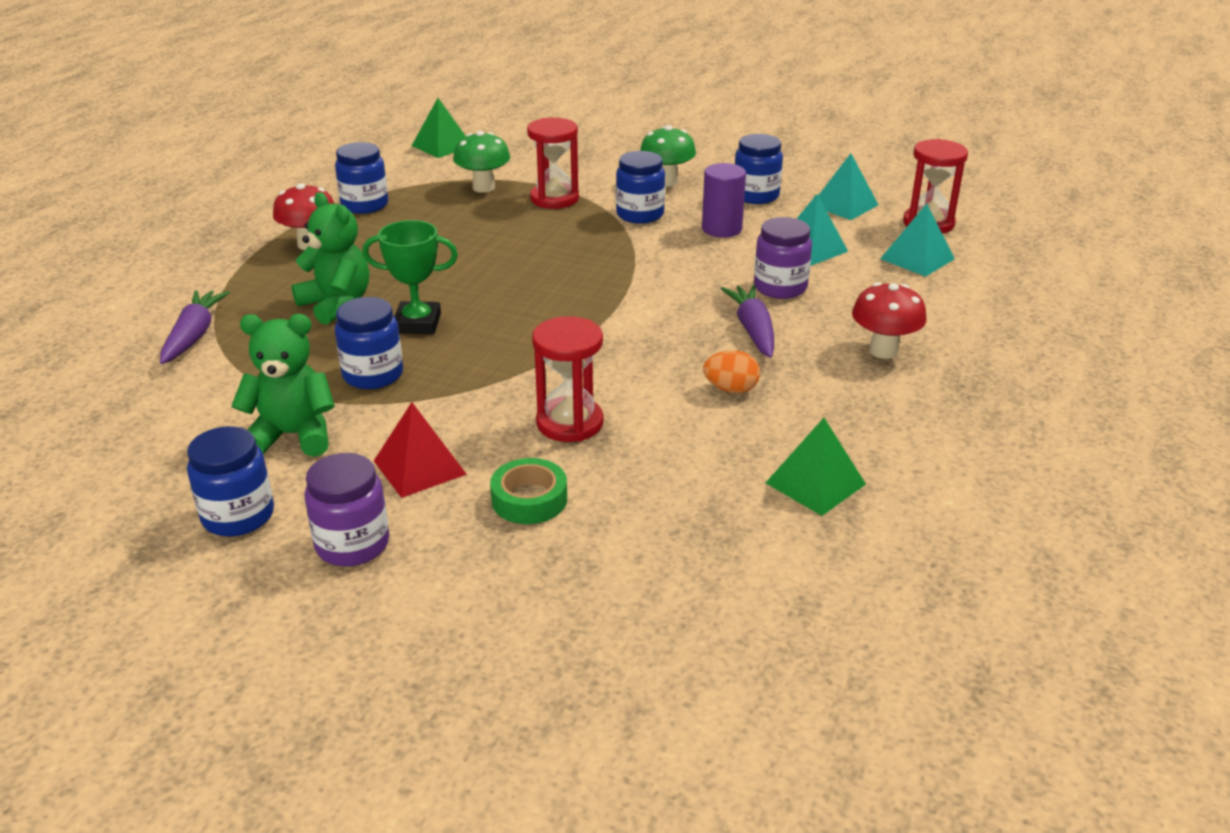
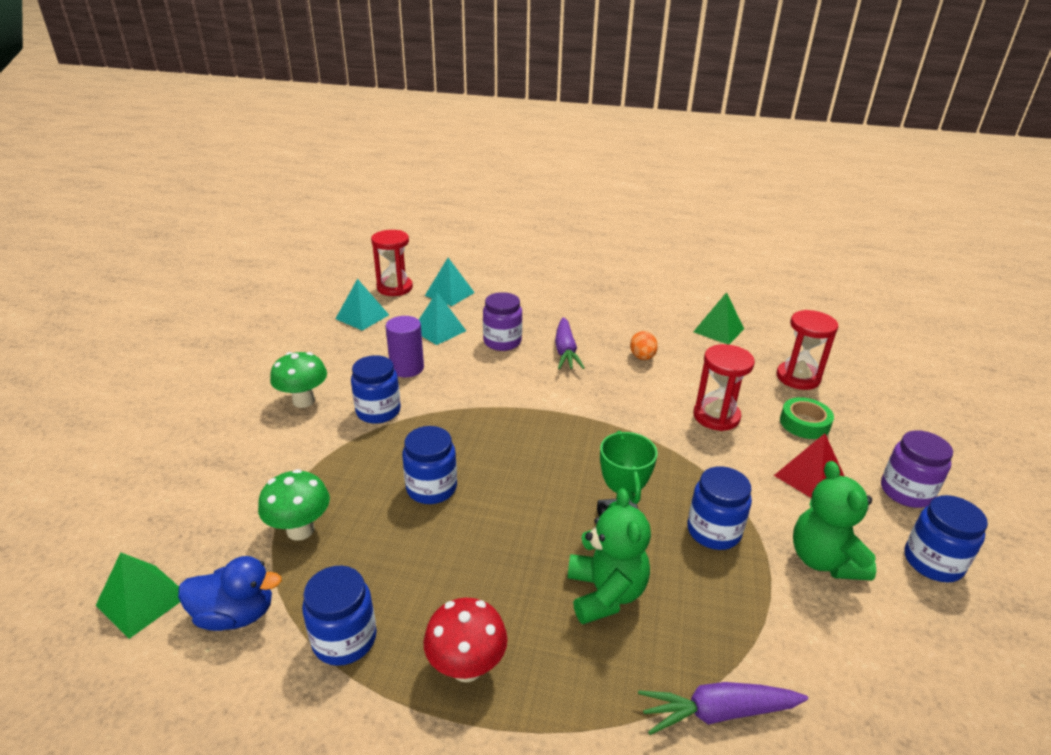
camera: 100 degrees left, 0 degrees up
(336, 305) = (605, 593): green teddy bear -> green teddy bear turned 135 degrees clockwise
(411, 172) = (236, 614): none -> blue duck
(554, 199) = (338, 469): red hourglass -> red hourglass (798, 378)
(753, 330) = (565, 351): purple carrot -> purple carrot turned 75 degrees counterclockwise
(756, 196) = (341, 354): blue jar -> blue jar (431, 488)
(883, 351) = (574, 308): red mushroom -> none

